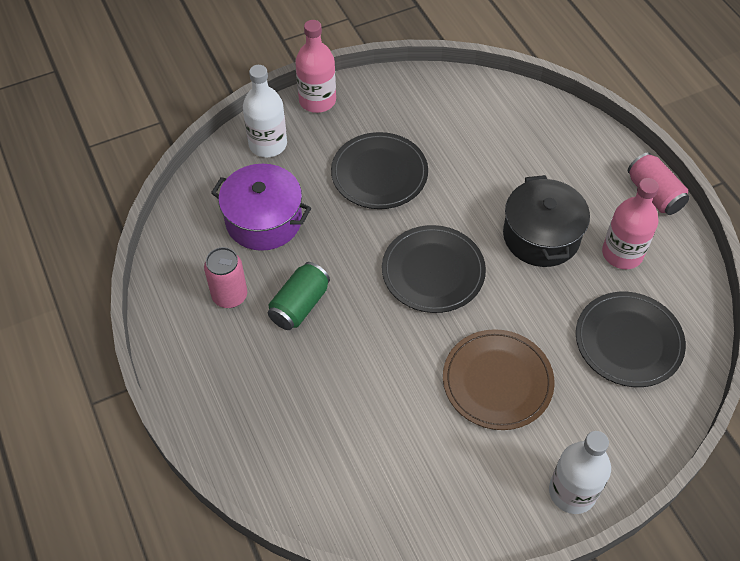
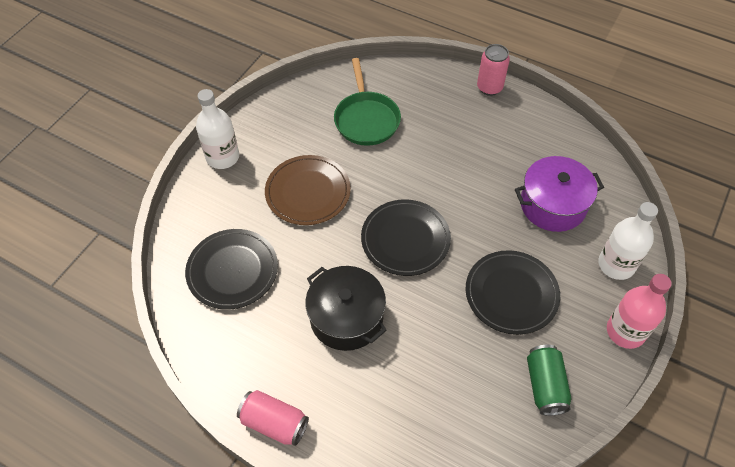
camera: 145 degrees right, 0 degrees up
(230, 296) = (519, 145): pink can -> pink can (489, 88)
(299, 305) = (471, 165): green can -> green can (545, 385)
(363, 435) = (366, 119): none -> green pan
(622, 253) = (273, 342): pink bottle -> none

